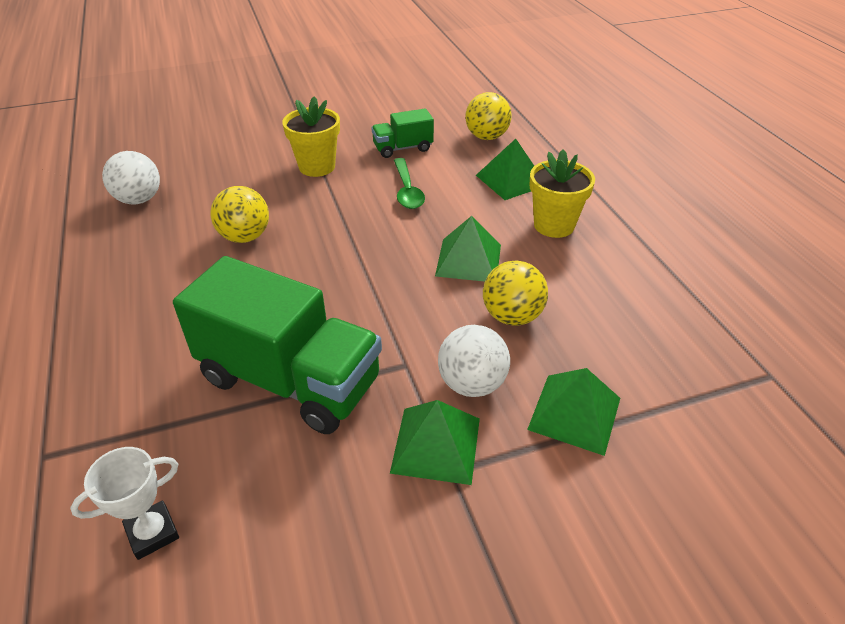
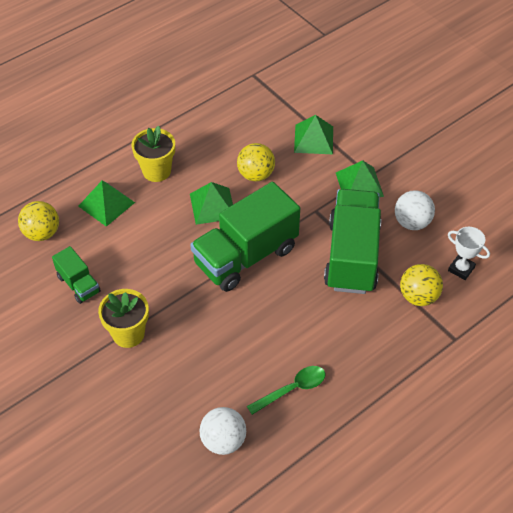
camera: 110 degrees left, 10 degrees up
(245, 237) = (240, 339): yellow ball -> yellow ball (418, 296)
(363, 270) = (245, 256): none -> green truck
(407, 190) = (143, 261): green spoon -> green spoon (292, 389)
(471, 384) = (315, 180): white ball -> white ball (412, 222)

